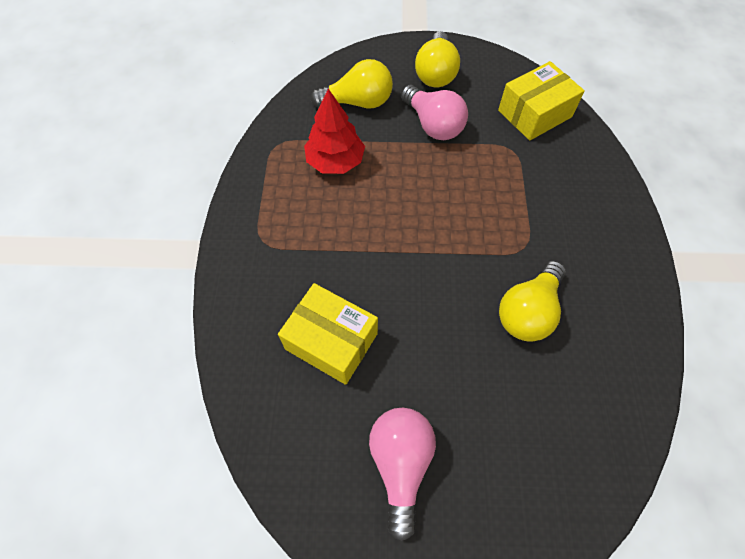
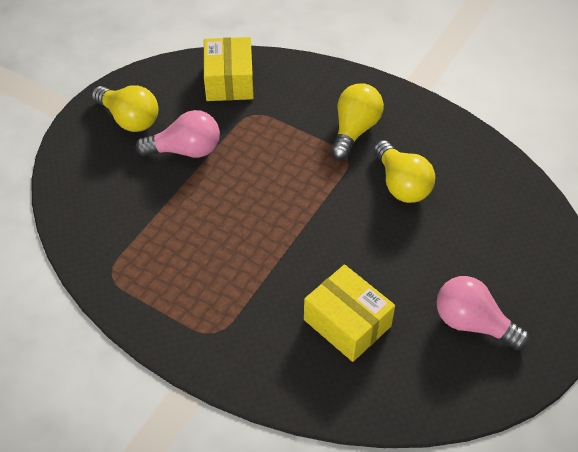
camera: 60 degrees left, 10 degrees down
(331, 341) = (347, 323): yellow box -> yellow box turned 75 degrees clockwise
(335, 161) = (168, 238): red tree -> none
(358, 102) = (114, 190): yellow light bulb -> yellow light bulb (354, 130)

